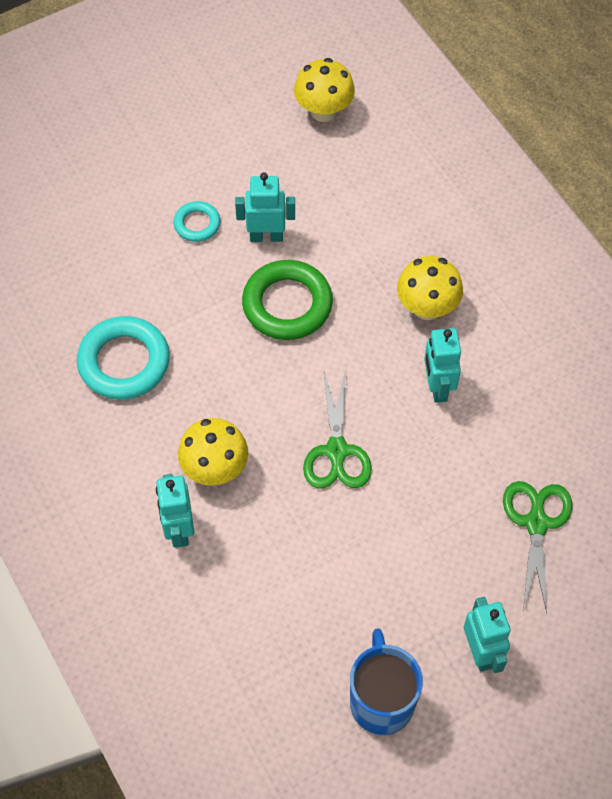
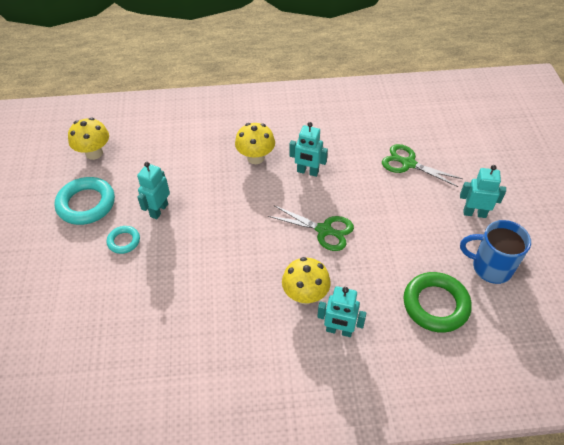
camera: 65 degrees left, 10 degrees down
(124, 362) = (198, 318): turquoise ring -> turquoise ring (86, 204)
(287, 304) = (213, 217): green ring -> green ring (435, 305)

